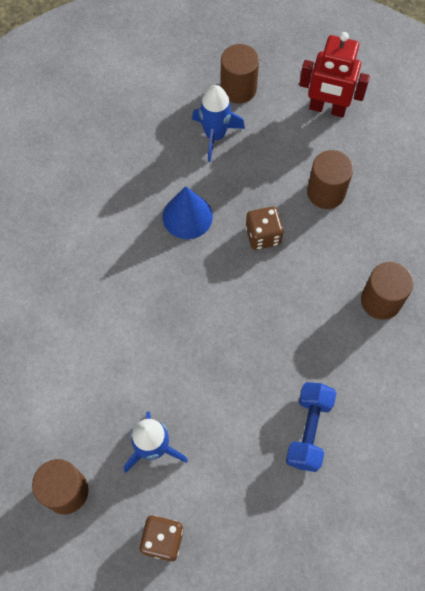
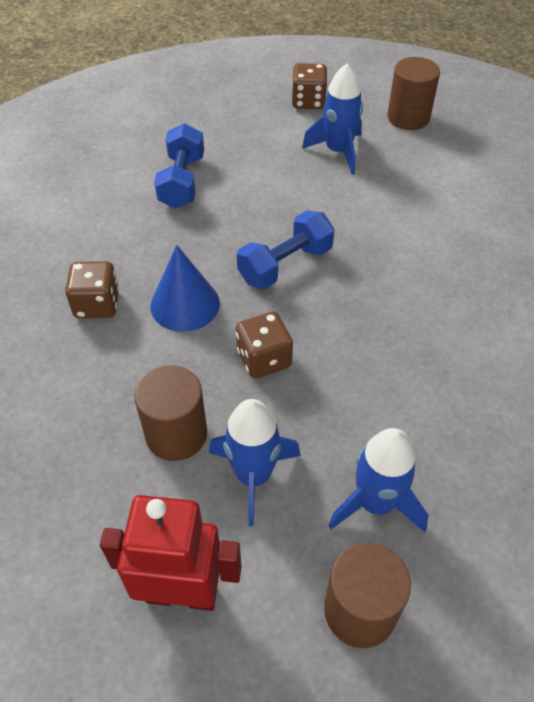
camera: 170 degrees right, 15 degrees down
(187, 216) = (378, 368): blue cone -> blue cone (185, 304)
(232, 316) = (285, 265): none -> blue dumbbell
(282, 160) = (253, 476): none -> blue rocket
(381, 301) = (97, 304): brown cylinder -> brown dice

